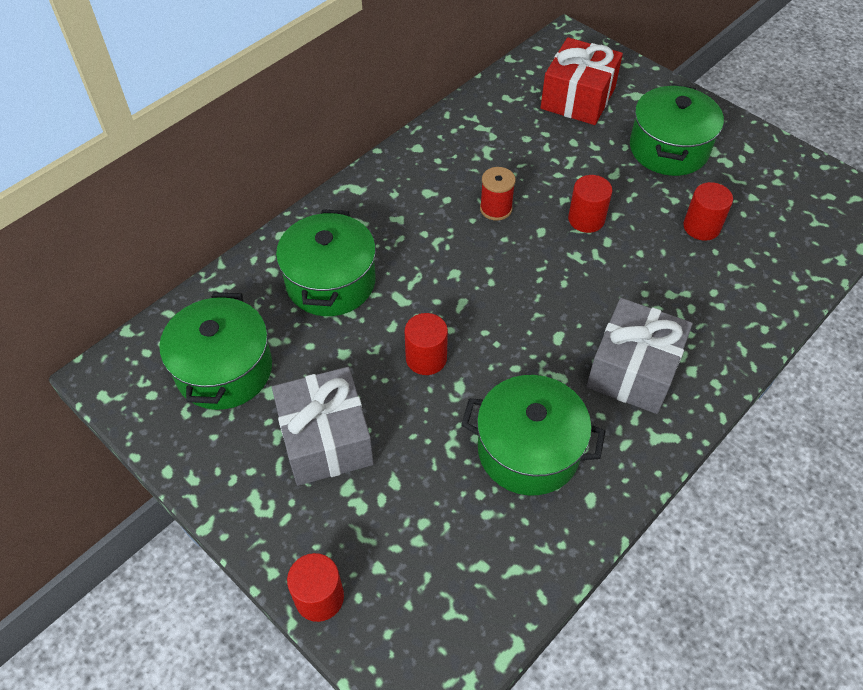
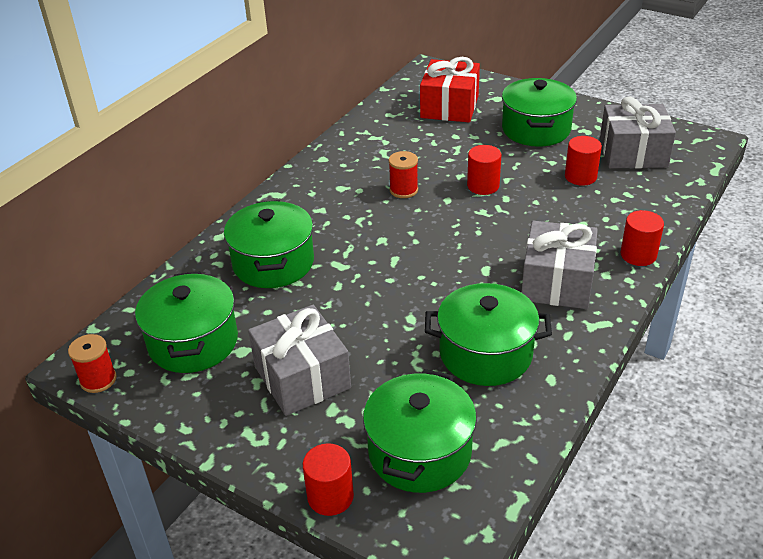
camera: 10 degrees left, 15 degrees down
(119, 398) = (98, 380): none -> red spool
(425, 563) = (420, 452): none -> green pot
(426, 358) = (375, 303): red cylinder -> red cylinder (638, 255)
(773, 204) = (633, 153): none -> grey gift

